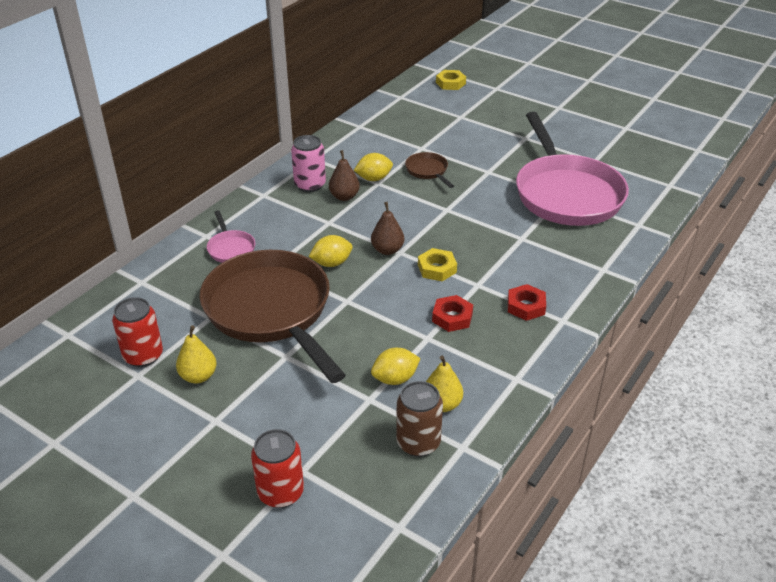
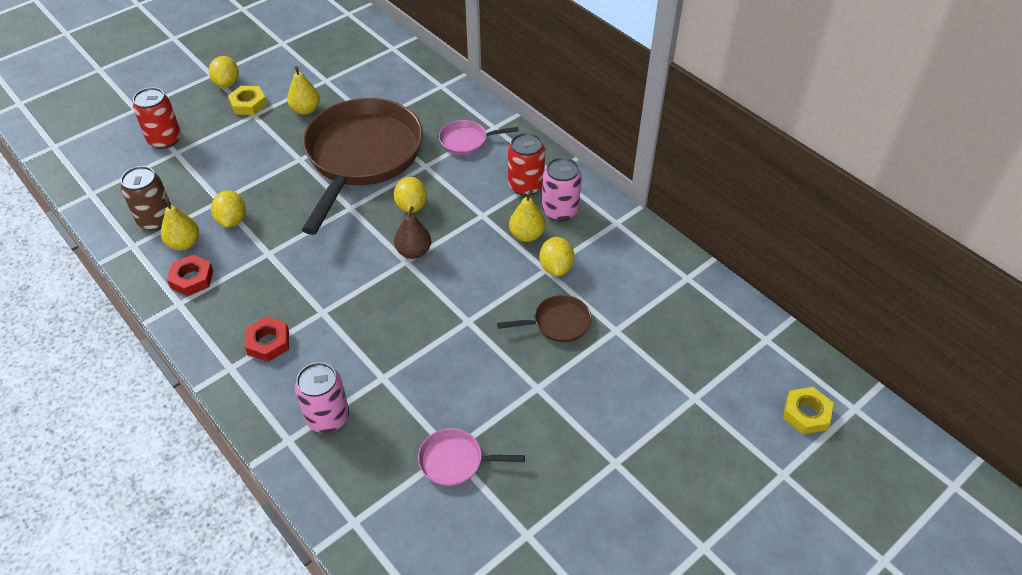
camera: 105 degrees right, 10 degrees up
(143, 356) = (346, 83): red can -> red can (525, 186)
(152, 471) = (227, 83): none -> yellow lemon
(271, 311) = (362, 157): brown pan -> brown pan turned 60 degrees counterclockwise
(344, 197) = (526, 235): brown pear -> yellow pear
(437, 268) = (364, 285): yellow nut -> yellow nut (248, 104)
(452, 317) = (285, 278): red nut -> red nut (192, 279)
(566, 194) = (455, 461): pink pan -> pink pan, size x0.41
(572, 255) = (327, 417): none -> pink can

